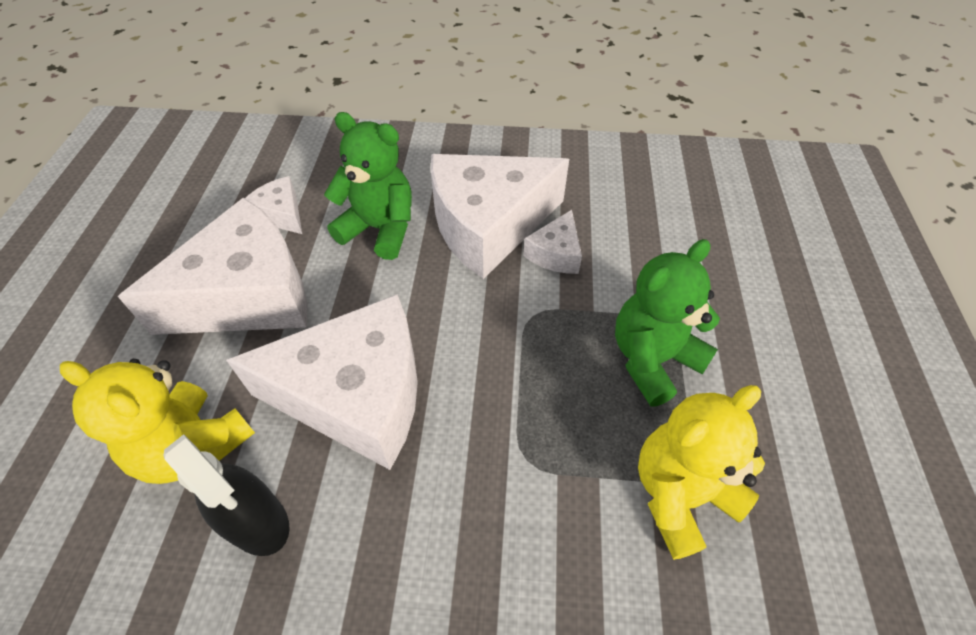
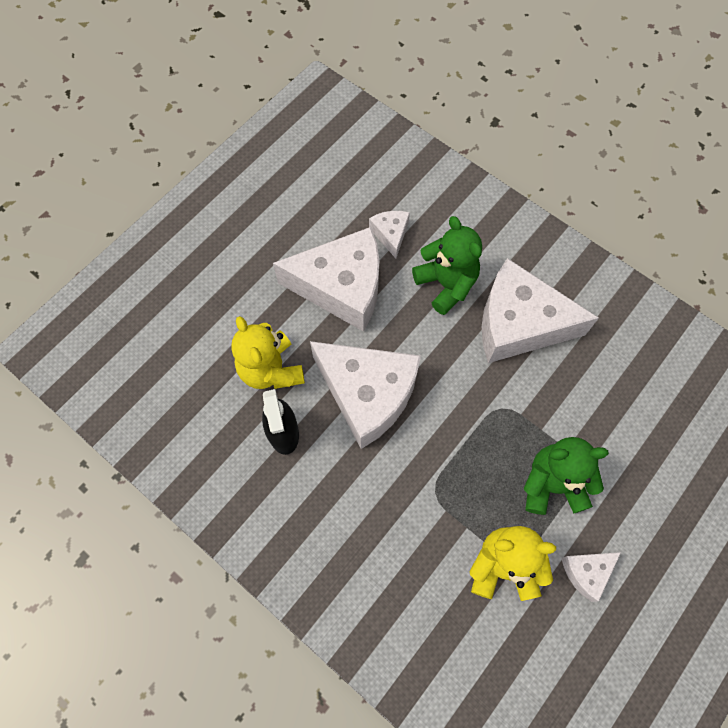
camera: 35 degrees right, 15 degrees up
(555, 253) = (548, 373): white cheese -> white cheese (586, 572)

